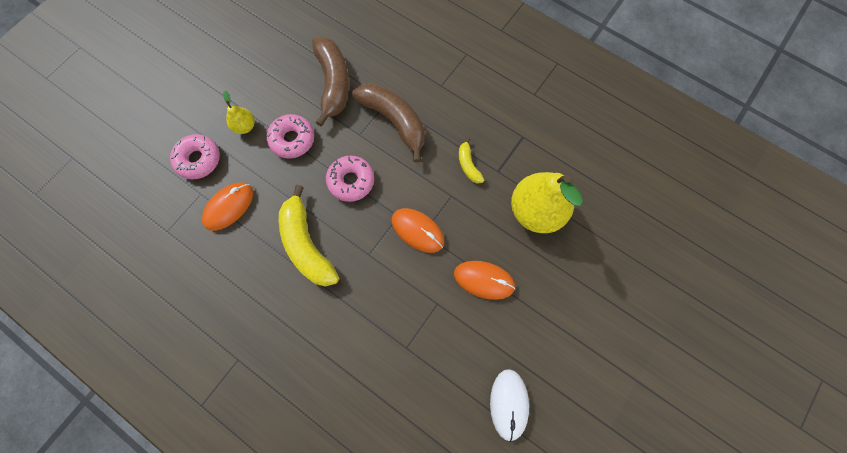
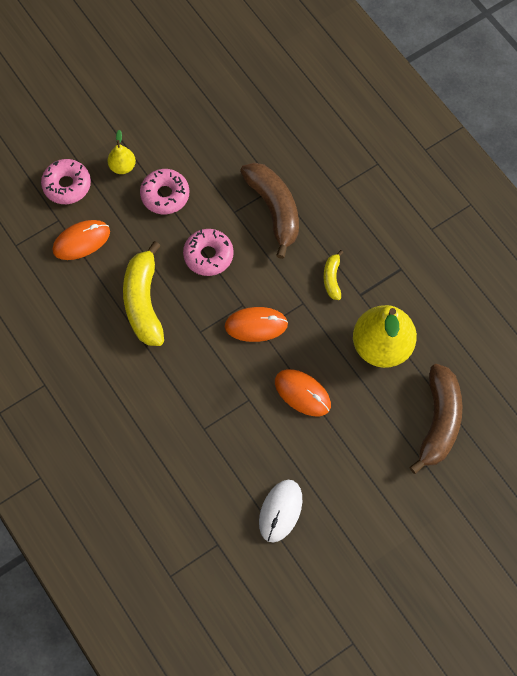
camera: 20 degrees right, 5 degrees down
(333, 83) = (226, 151): brown banana -> brown banana (439, 422)
(417, 231) = (256, 325): orange mouse -> orange mouse turned 60 degrees counterclockwise

